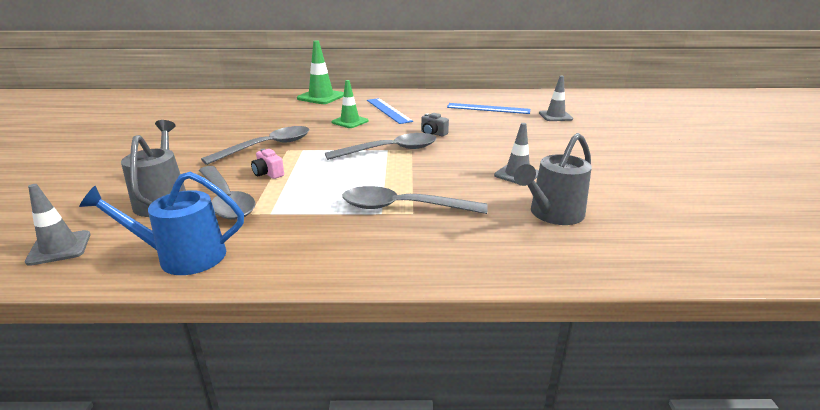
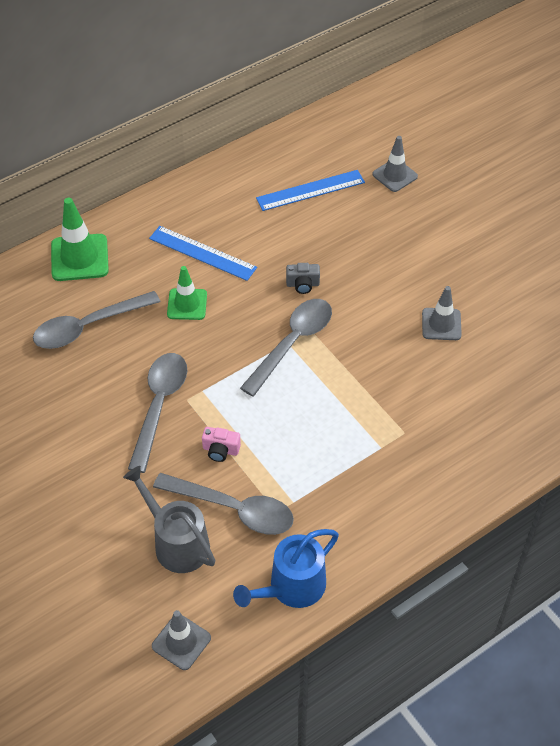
camera: 35 degrees left, 25 degrees up
(403, 207) = (391, 430): grey spoon -> grey spoon (88, 327)
(553, 214) = (508, 371): grey watering can -> none

